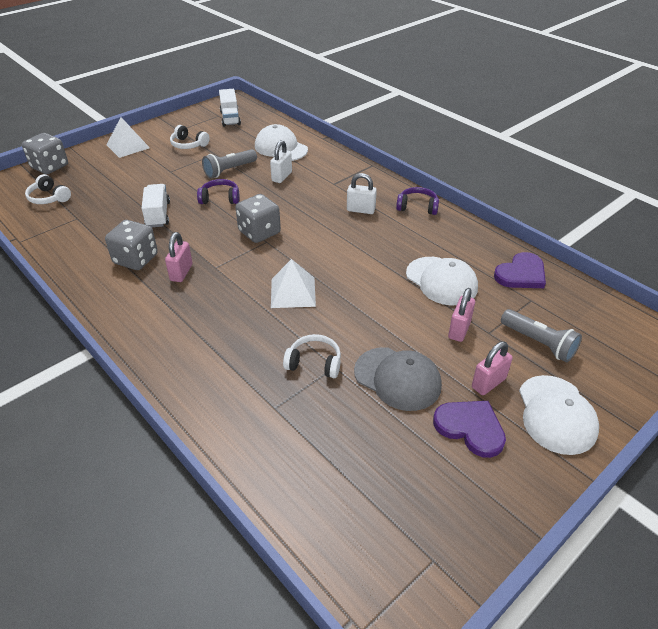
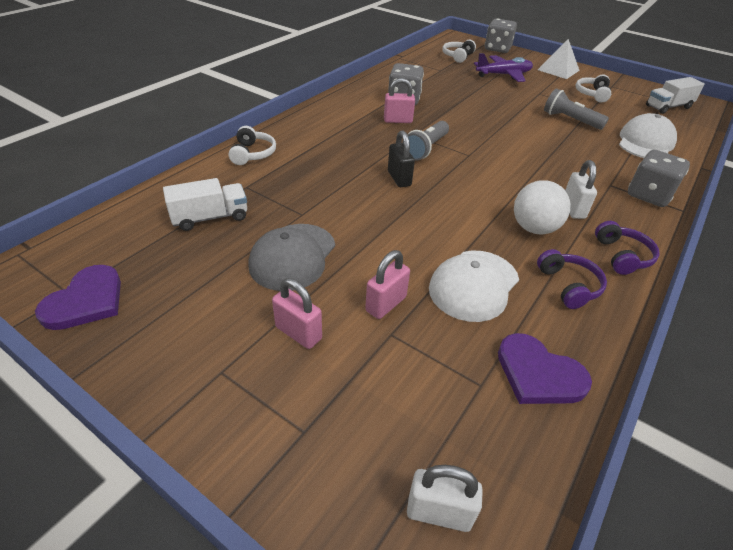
camera: 75 degrees right, 0 degrees up
(117, 180) = (503, 75): none -> purple plane
(158, 214) = (469, 98): white truck -> white truck (210, 217)
(220, 198) = (518, 122): purple headphones -> purple headphones (569, 286)
(259, 232) = (480, 149): grey dice -> grey dice (648, 195)
(282, 177) = (589, 150): white padlock -> white padlock (439, 512)
(293, 292) = (399, 178): white pyramid -> black padlock
(314, 363) = (304, 201): white headphones -> white headphones (253, 154)
(381, 235) = (534, 228): none -> white ball
(459, 330) = (386, 304): pink padlock -> pink padlock turned 60 degrees counterclockwise
(470, 428) = (226, 317): purple heart -> purple heart (86, 301)
(539, 343) = (387, 391): grey flashlight -> grey flashlight (426, 149)
(556, 414) = (252, 404): white cap -> none

